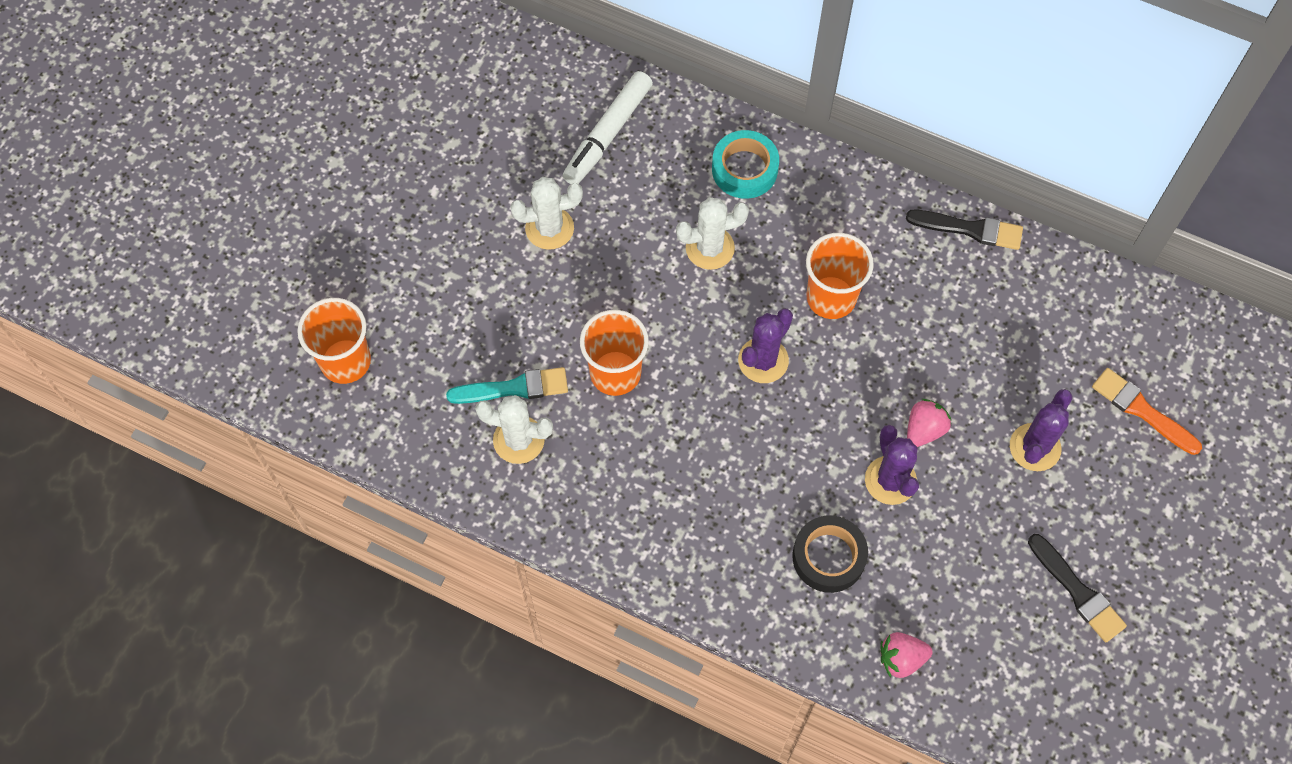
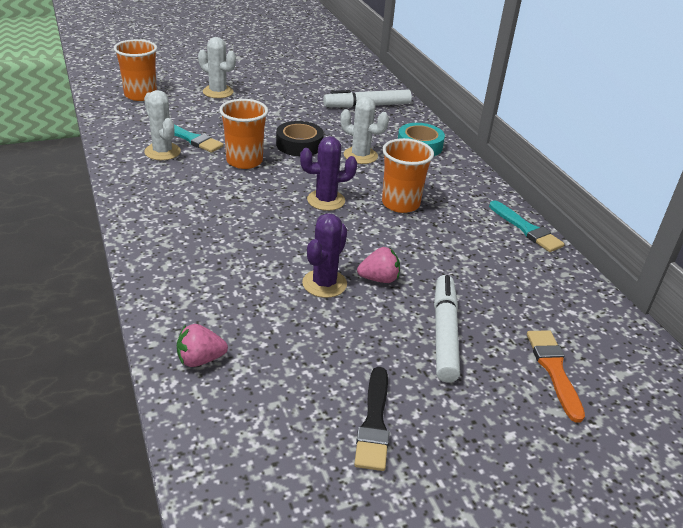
camera: 40 degrees right, 30 degrees down
(549, 228) = (293, 112): white cactus -> white cactus (218, 92)
(828, 557) = (235, 286): black tape -> black tape (299, 144)
(901, 659) = (200, 359): pink strawberry -> pink strawberry turned 45 degrees counterclockwise
(970, 229) = (526, 229): black brush -> turquoise brush
(1035, 447) = (444, 333): purple cactus -> white marker

